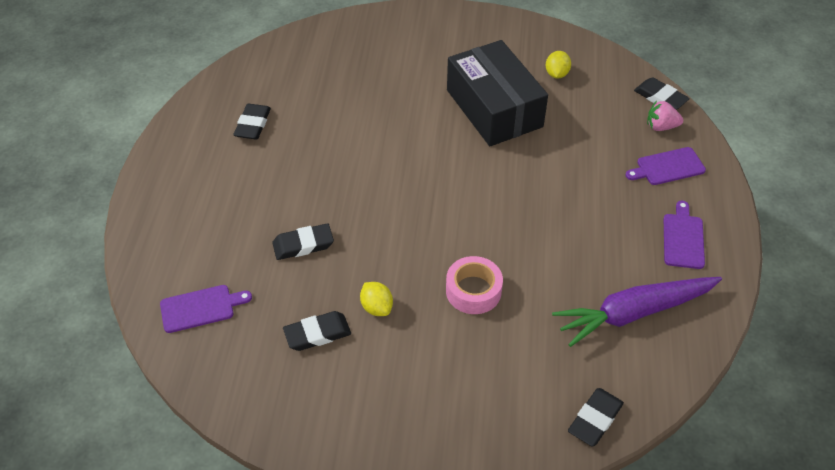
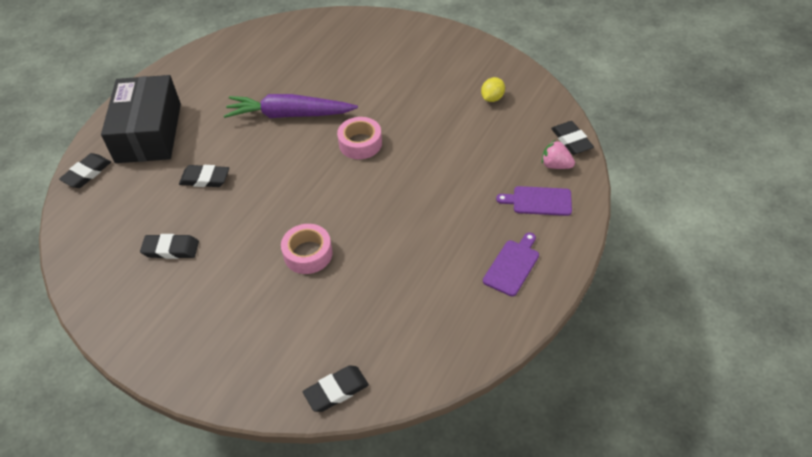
camera: 25 degrees right, 0 degrees up
(201, 308) = (104, 204): purple cutting board -> none
(253, 124) = (228, 79): black eraser -> black eraser (87, 173)
(377, 307) = (226, 243): yellow lemon -> none
(451, 158) = (360, 143): none -> pink tape
(494, 108) = (421, 113): black box -> black box (149, 132)
(634, 313) = (427, 314): purple carrot -> purple carrot (289, 115)

